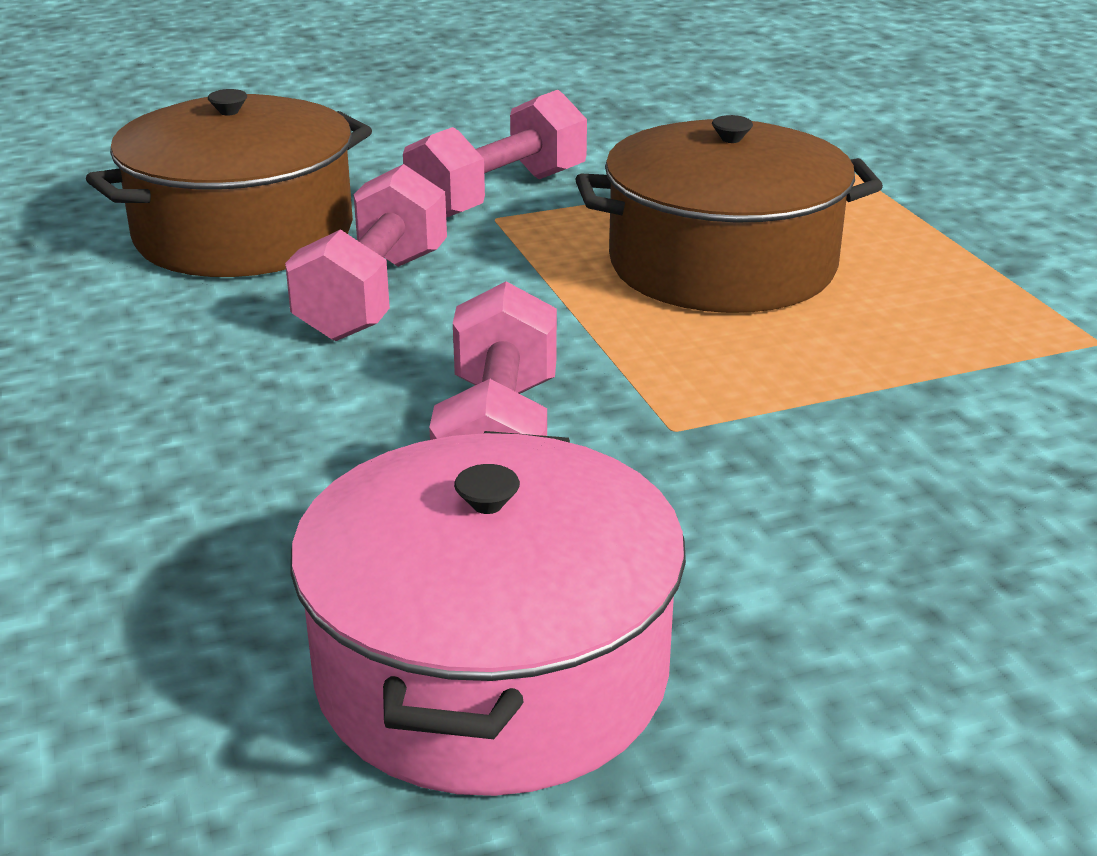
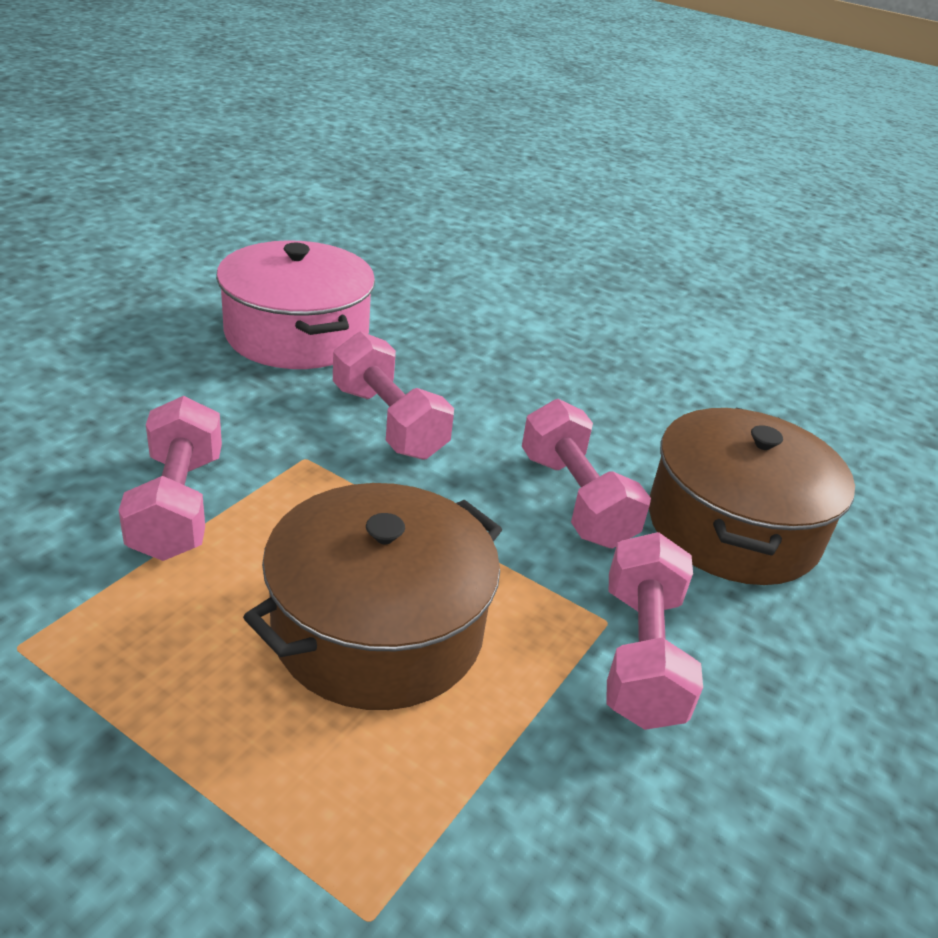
camera: 140 degrees right, 5 degrees up
(888, 418) = (178, 505): none -> pink dumbbell

